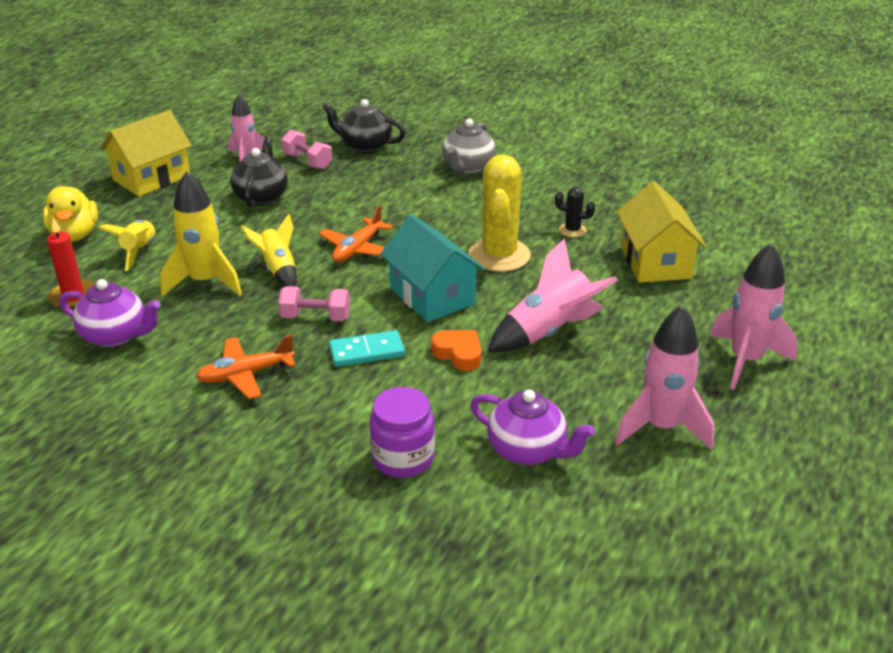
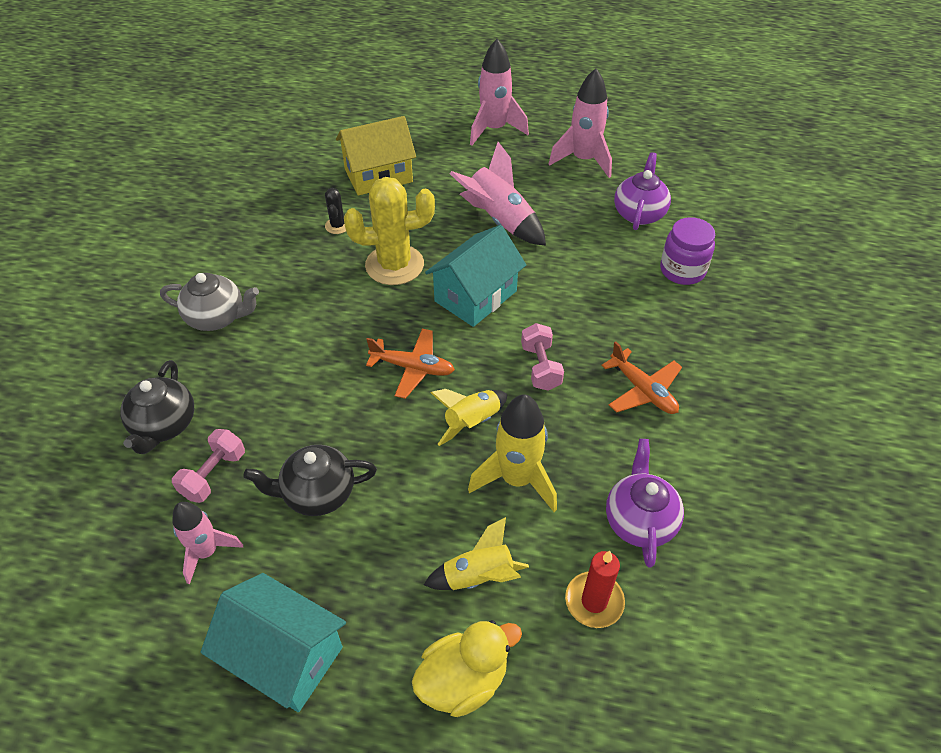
camera: 105 degrees left, 15 degrees up
(152, 178) = (284, 656): yellow house -> turquoise house
(366, 351) = (573, 319): turquoise domino -> none
(458, 354) = (551, 264): orange heart -> none

